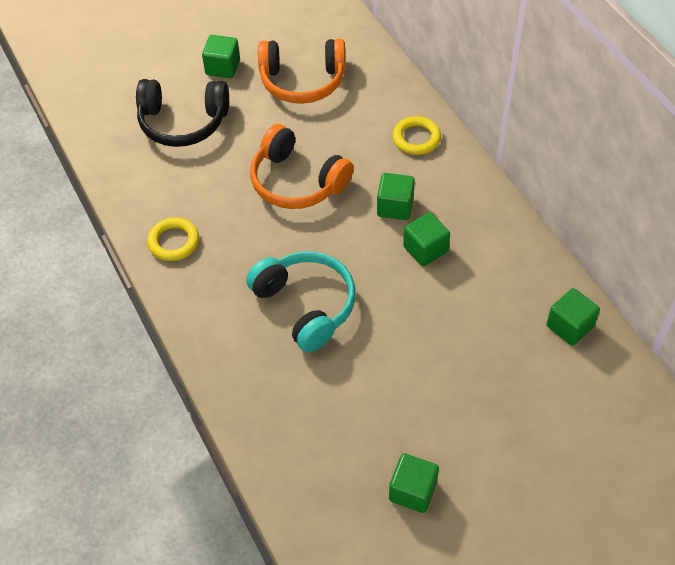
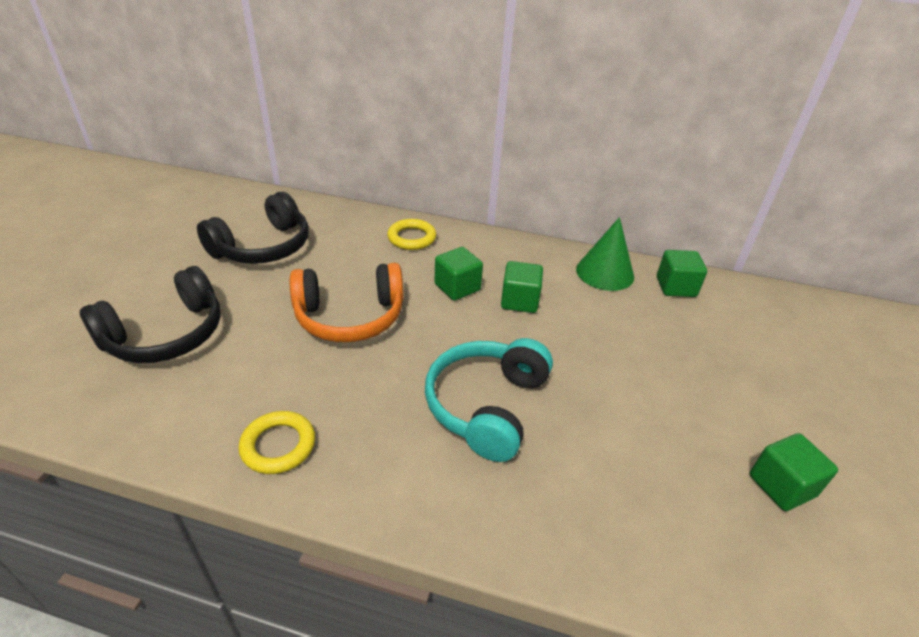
camera: 50 degrees left, 15 degrees down
(223, 67) = (165, 273): green cube -> none
(302, 81) = (263, 247): orange headphones -> black headphones
(306, 305) = (487, 406): turquoise headphones -> turquoise headphones turned 75 degrees counterclockwise
(528, 273) = (605, 273): none -> green cone

